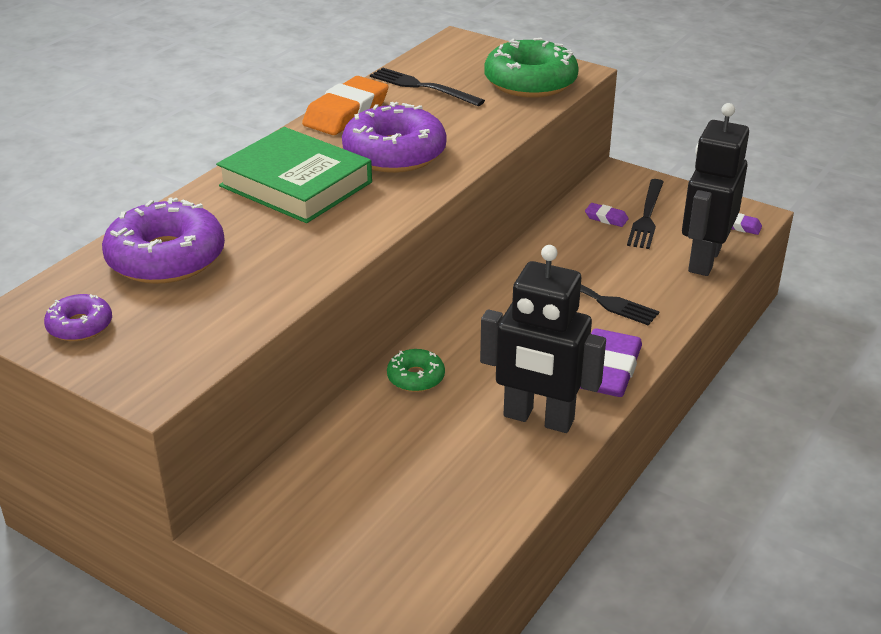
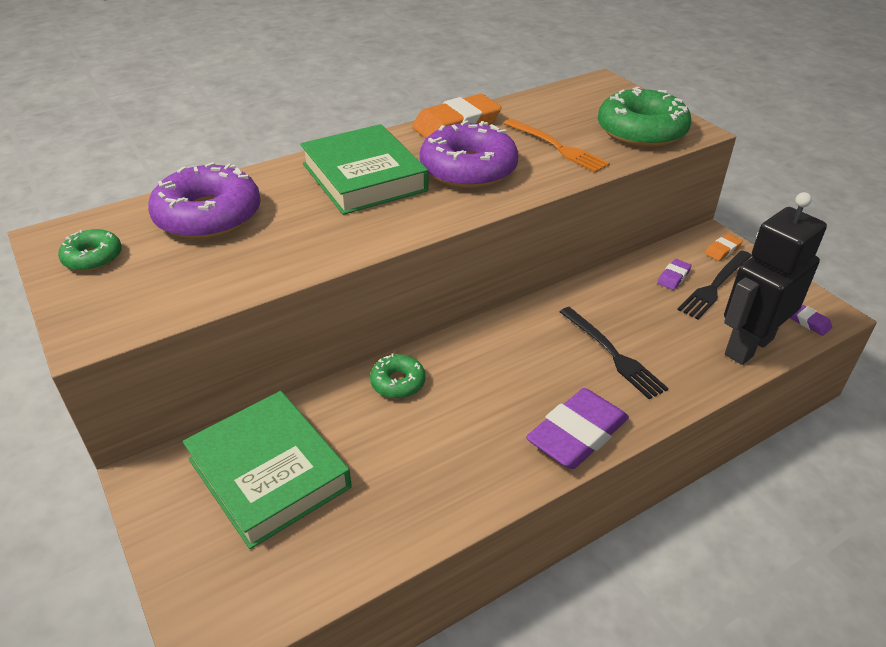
camera: 25 degrees right, 5 degrees up
(80, 326) = (93, 258): purple donut -> green donut
(352, 487) = (269, 473): none -> green book
(423, 87) = (540, 116): black fork -> none
(462, 114) = (556, 147): none -> orange fork
(538, 419) = (478, 463): black robot -> none
(606, 218) = (673, 277): purple eraser -> purple eraser turned 75 degrees clockwise
(634, 183) = (722, 250): none -> orange eraser

